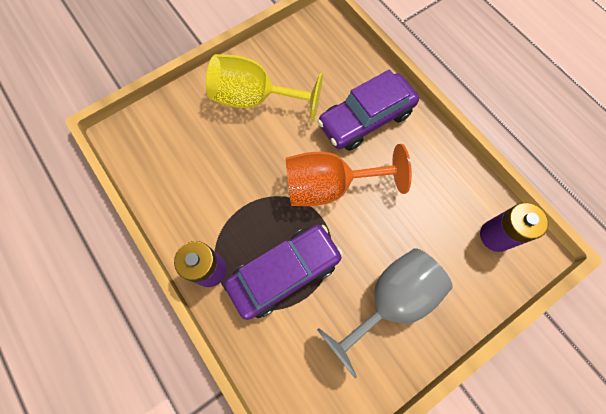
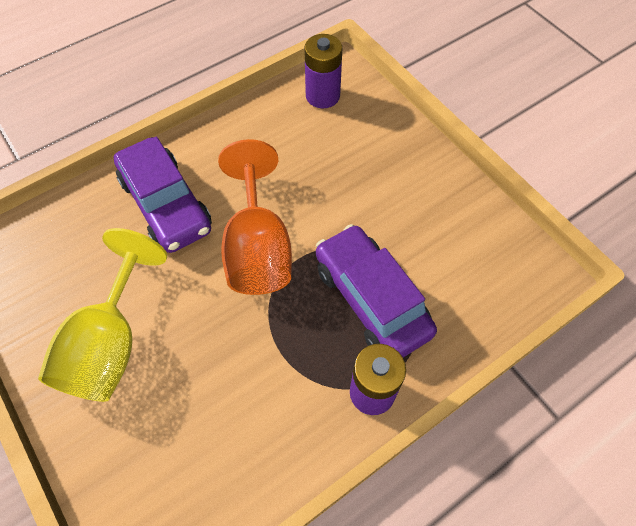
camera: 90 degrees left, 10 degrees down
(390, 300) = (397, 191): grey goblet -> none

